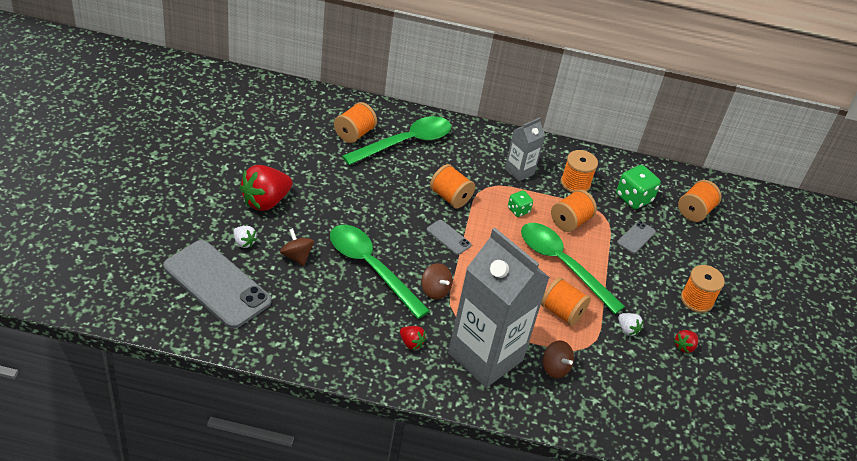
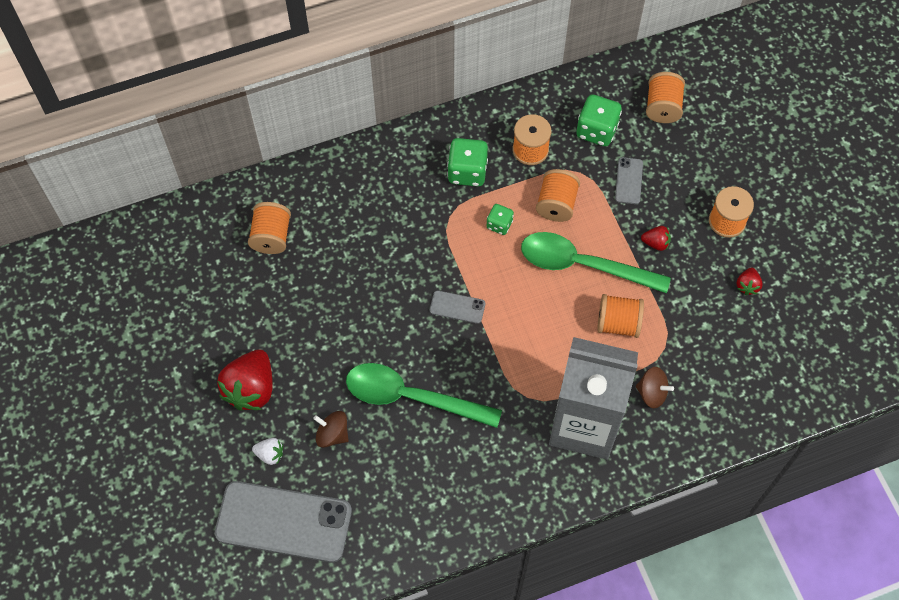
camera: 25 degrees left, 20 degrees up
(405, 142) = (331, 212): green spoon -> none
(411, 343) = (509, 458): red strawberry -> red strawberry (656, 243)
(435, 290) = (488, 381): brown spinning top -> none
(450, 197) = (424, 254): orange spool -> none
(519, 171) = (467, 172): grey carton -> green dice
(627, 329) = (687, 302): white strawberry -> none

